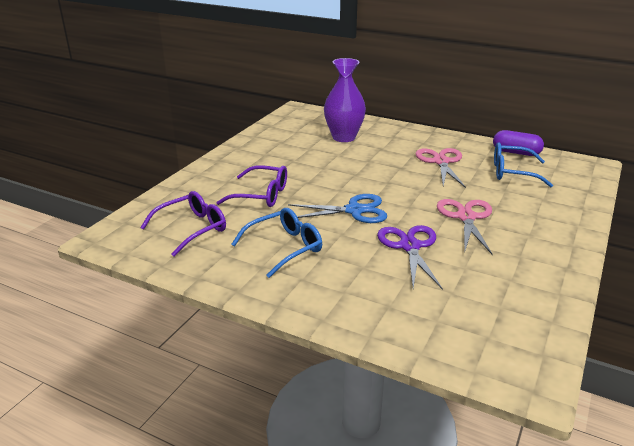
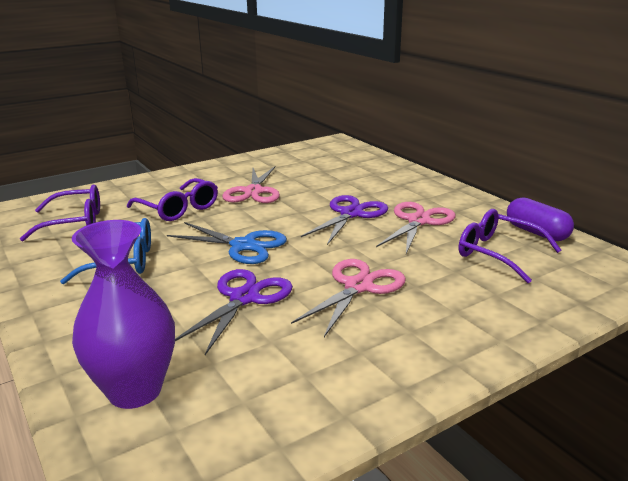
camera: 30 degrees right, 5 degrees down
(298, 166) = (253, 192): none -> pink scissors
(344, 137) = (343, 175): purple vase -> purple vase (135, 390)
(392, 167) = (351, 214): none -> purple scissors
(512, 172) = (497, 253): blue glasses -> purple glasses

